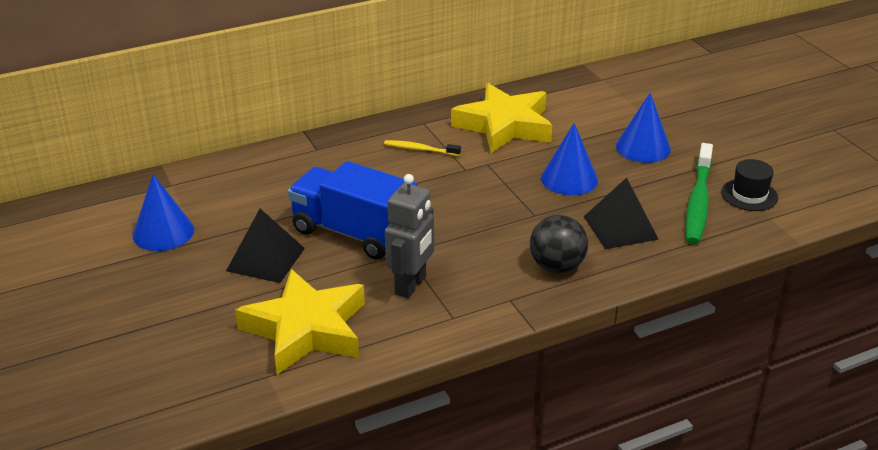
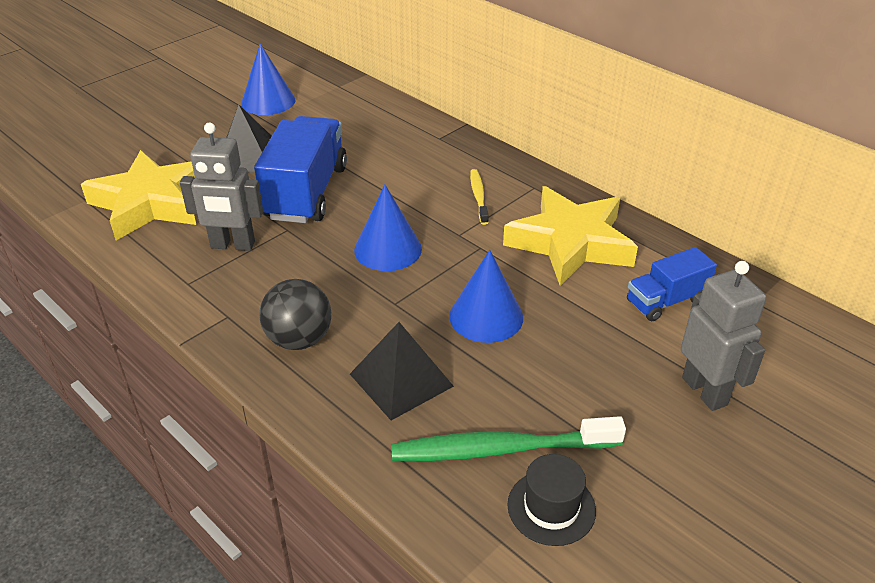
camera: 70 degrees right, 5 degrees up
(586, 108) = (666, 301): none -> blue truck
(643, 147) = (605, 371): blue cone -> blue cone (388, 249)
(673, 119) = (705, 391): none -> grey robot

